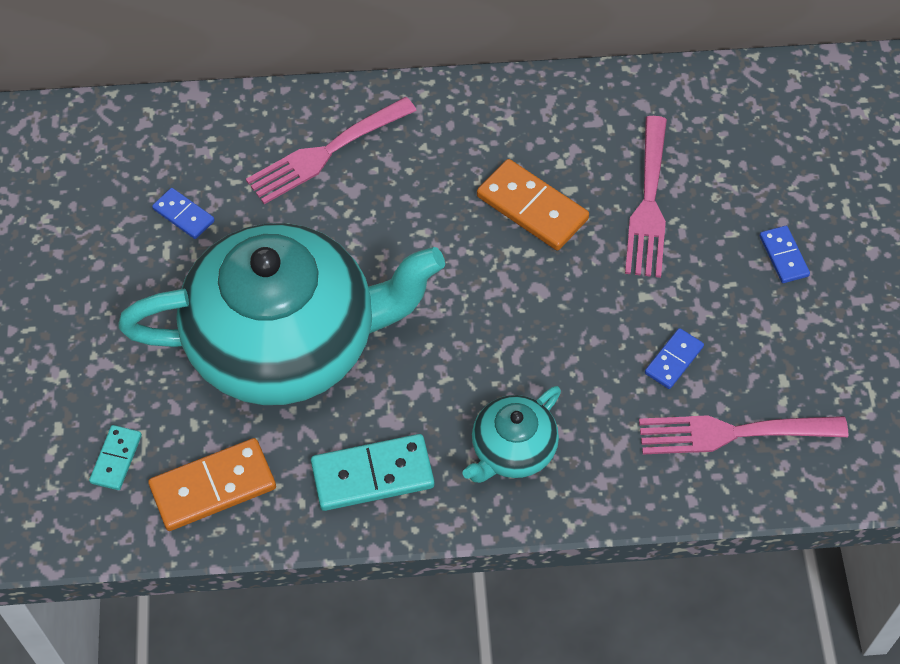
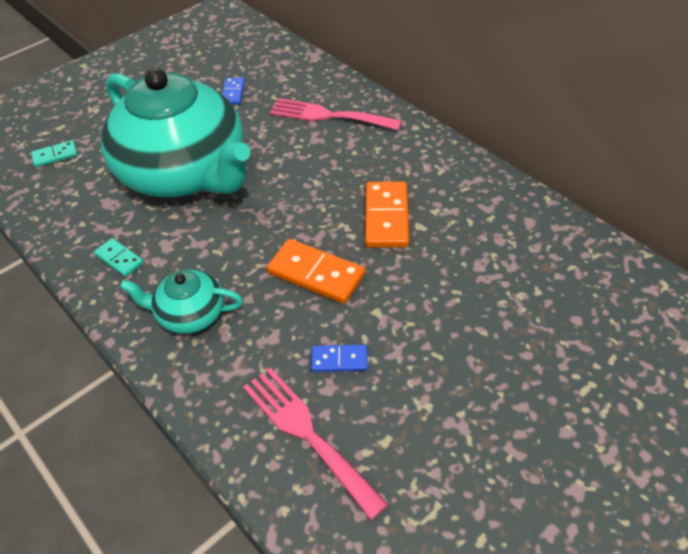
camera: 55 degrees right, 10 degrees down
(213, 487) = (62, 199): orange domino -> orange domino (316, 273)
(372, 474) = (119, 259): turquoise domino -> turquoise domino, size x0.56
(648, 204) = (454, 270): pink fork -> none
(783, 256) = (497, 373): blue domino -> none

